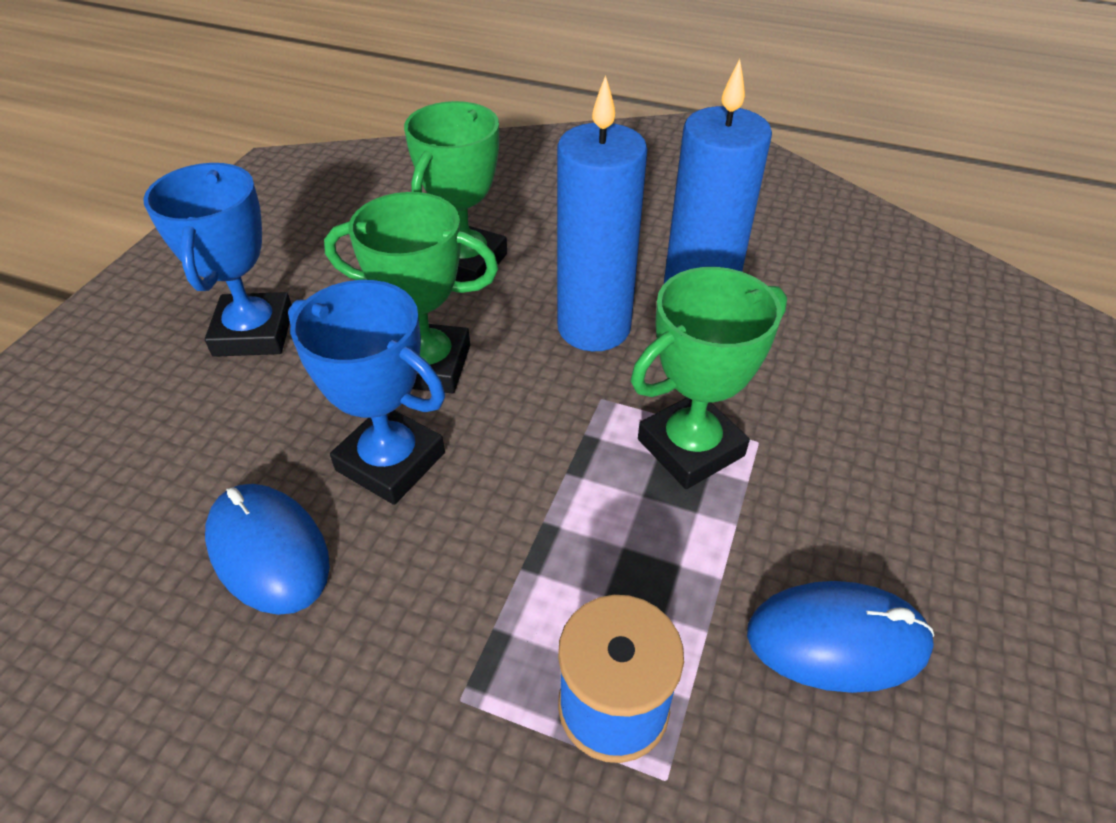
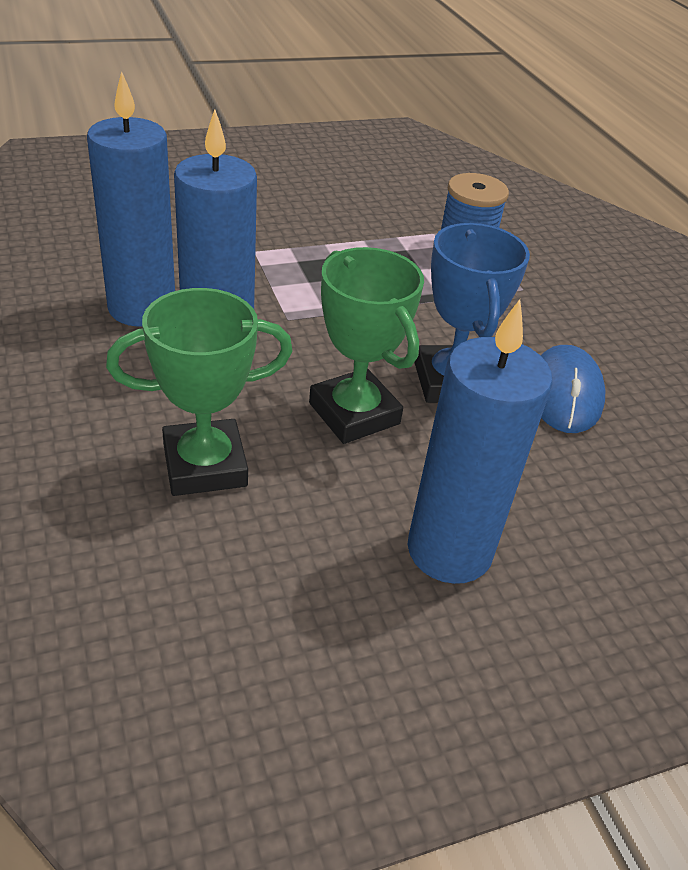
camera: 135 degrees left, 5 degrees down
(253, 332) = (449, 550): blue trophy -> blue candle
(690, 447) = (289, 271): green trophy -> none
(837, 639) = (355, 204): blue mouse -> none

